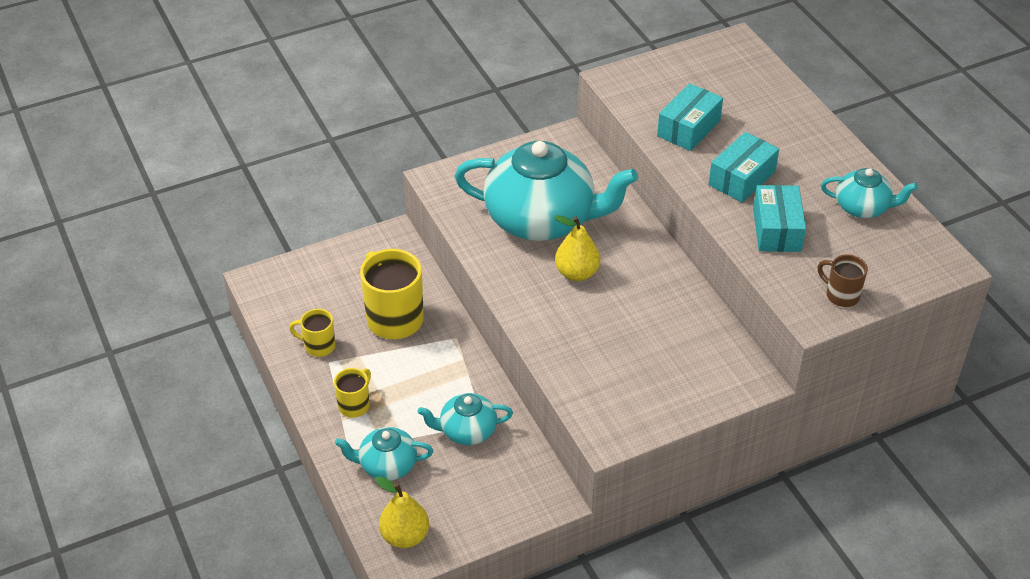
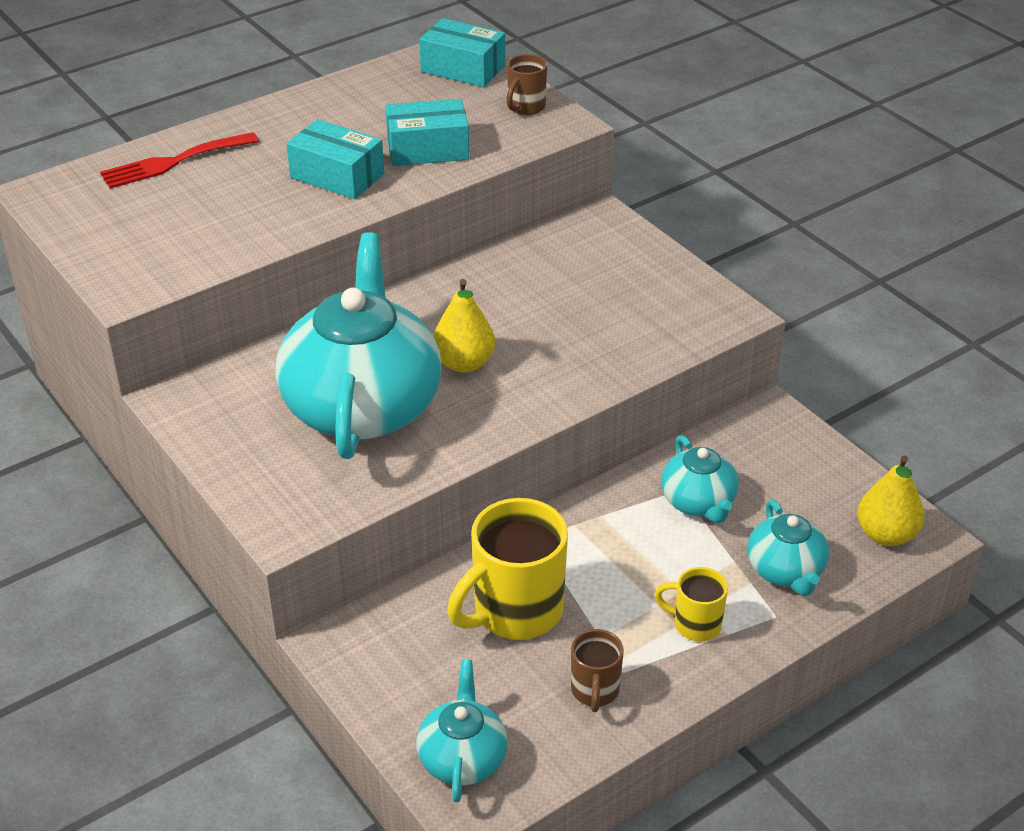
camera: 100 degrees left, 5 degrees down
(318, 346) = (595, 691): yellow mug -> brown mug
(688, 128) = (239, 220): turquoise box -> turquoise box (463, 69)
(768, 99) = (173, 162): none -> red fork
(863, 207) = (376, 96): turquoise teapot -> turquoise teapot (462, 758)

